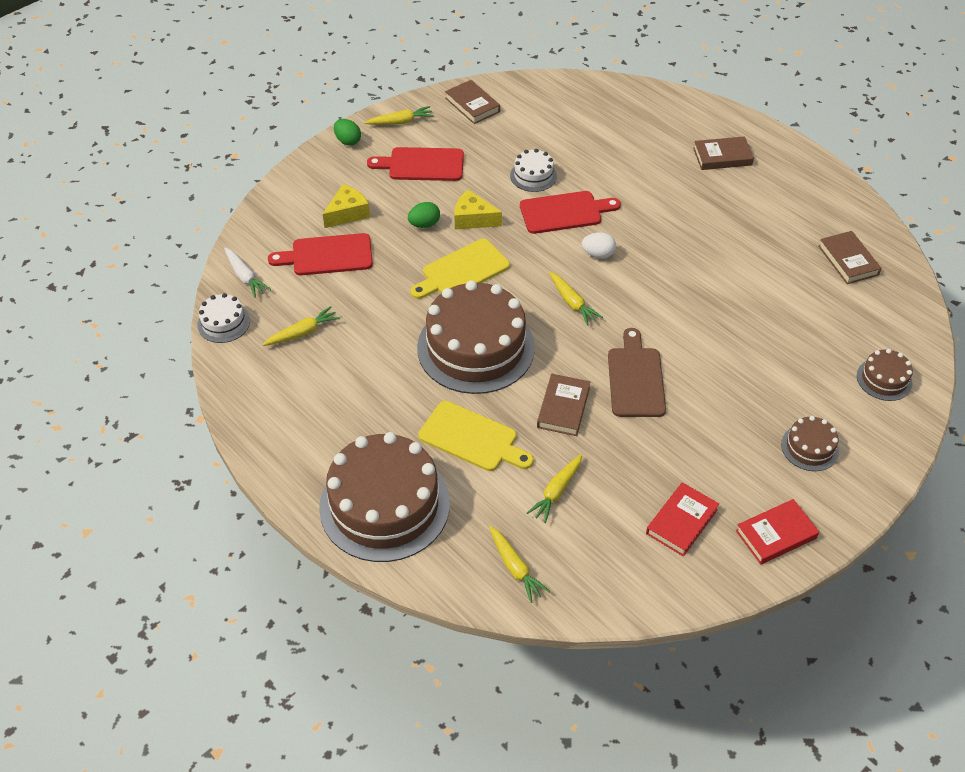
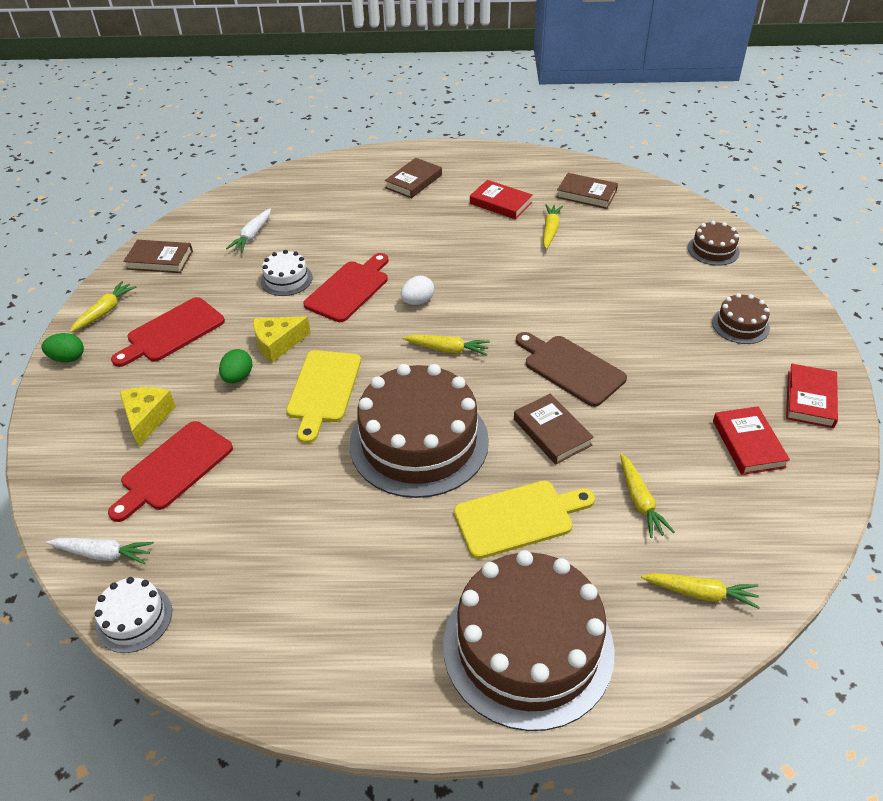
camera: 45 degrees left, 5 degrees down
(302, 332) = (237, 557): yellow carrot -> yellow carrot (550, 230)
(551, 126) = (252, 236): none -> white carrot
(765, 220) = (500, 203): none -> red book

